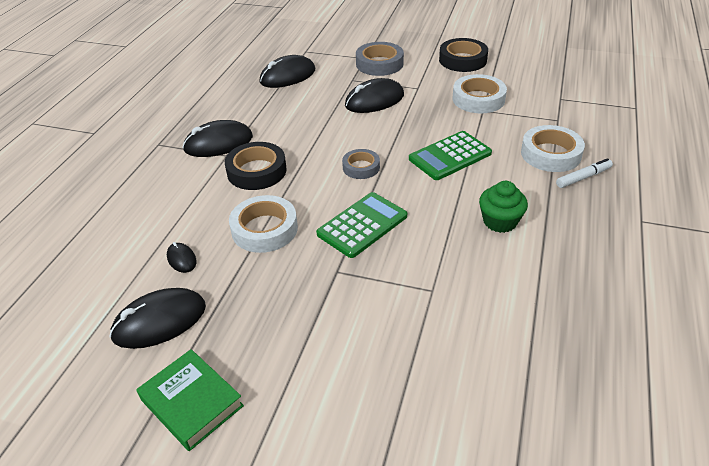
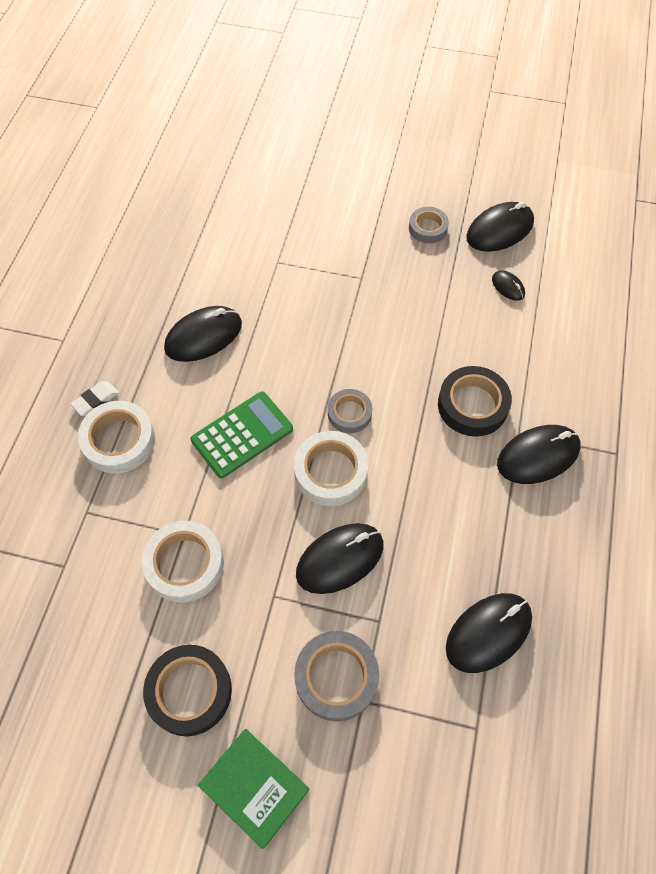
camera: 175 degrees right, 20 degrees up
(191, 403) = (449, 176): green book -> green book (255, 787)
(246, 326) = (428, 228): none -> grey tape
(264, 229) = (439, 322): white tape -> white tape (331, 472)
(362, 225) = (342, 329): green calculator -> none
(500, 221) = (203, 336): green cupcake -> black mouse
(583, 177) = (96, 400): white marker -> white eraser

